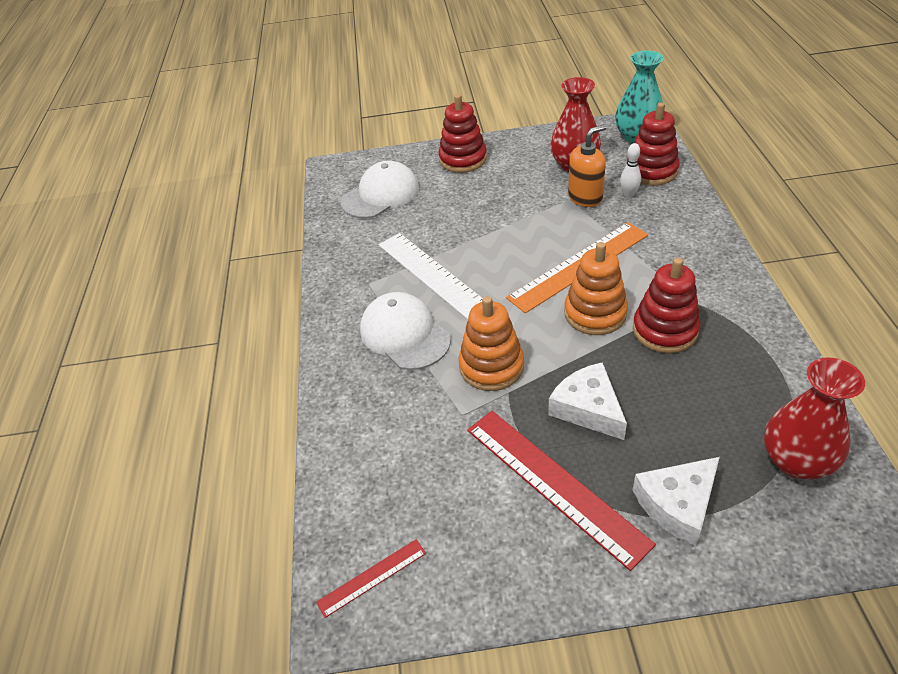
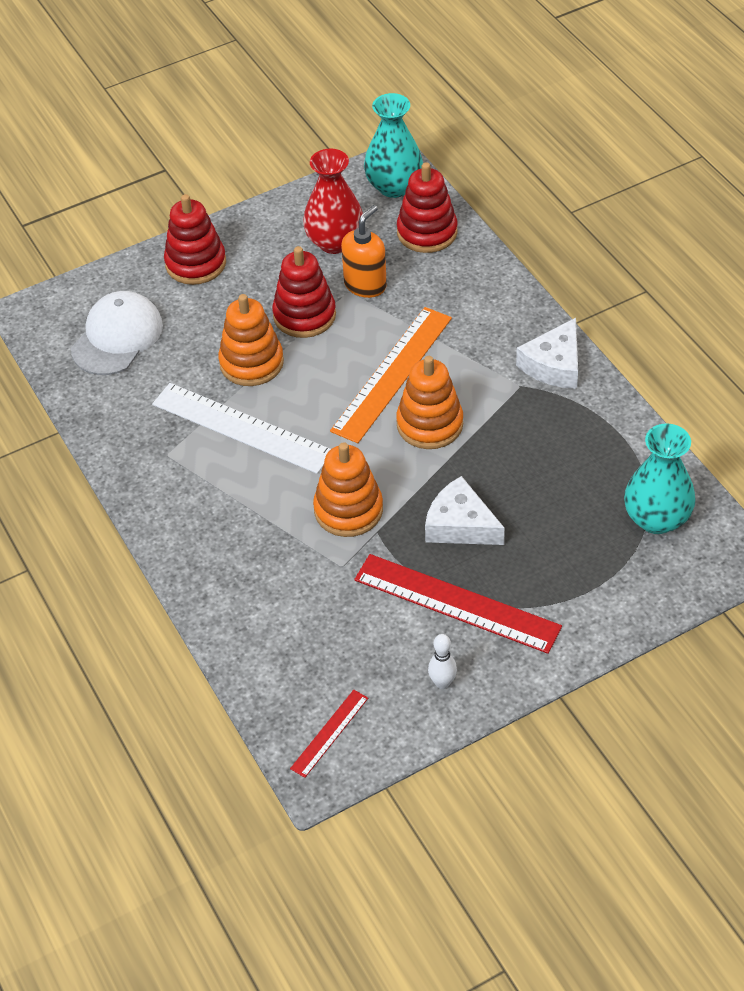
camera: 25 degrees left, 5 degrees up
(405, 334) = (240, 501): white cap -> none
(469, 233) = (251, 363): none -> orange stacking toy
(628, 194) = (412, 270): white bowling pin -> white bowling pin (442, 683)
(665, 330) = (505, 424): red stacking toy -> red stacking toy (304, 315)
(677, 504) = (569, 587): white cheese -> white cheese (554, 365)
(796, 461) = (656, 518): red vase -> turquoise vase

